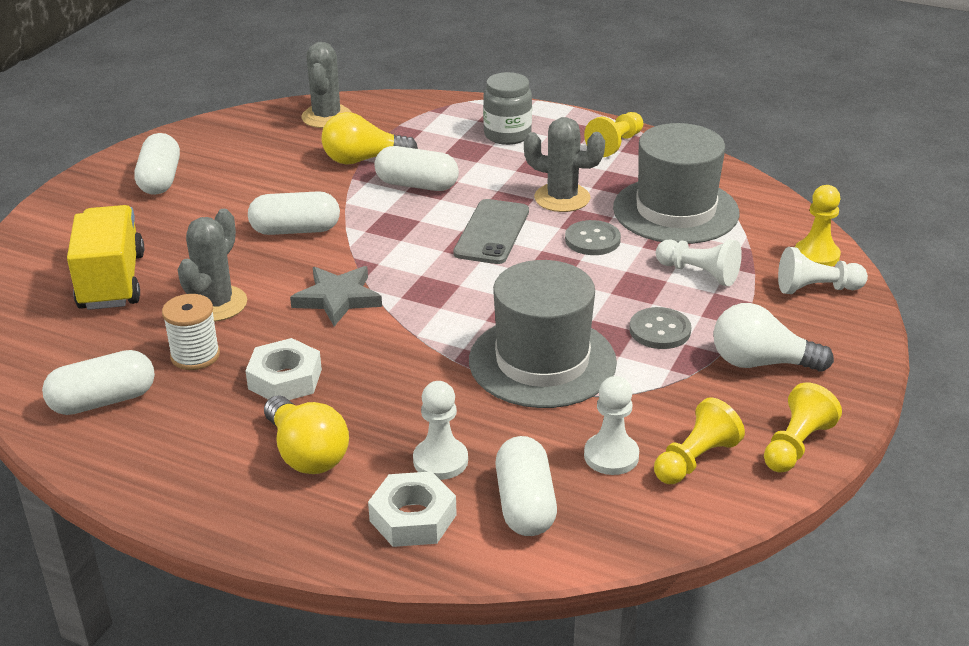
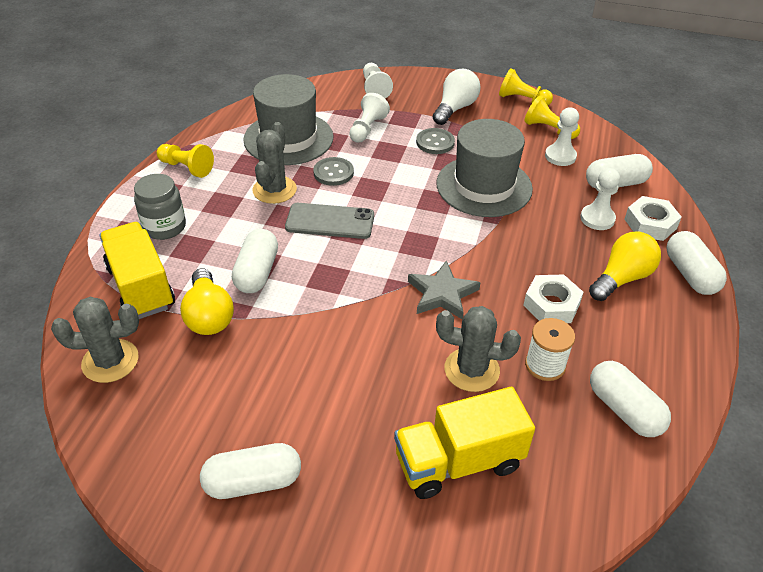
camera: 100 degrees left, 10 degrees up
(295, 230) = (344, 340): white capsule -> white capsule (690, 274)
(417, 126) = (141, 287): none -> yellow truck
(760, 363) = (455, 108): white light bulb -> white light bulb turned 150 degrees counterclockwise
(816, 256) = (338, 87): yellow pawn -> none

